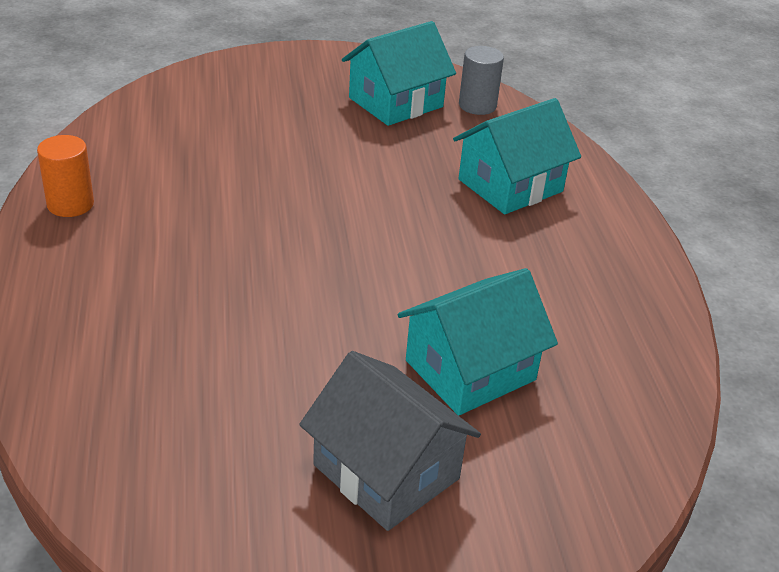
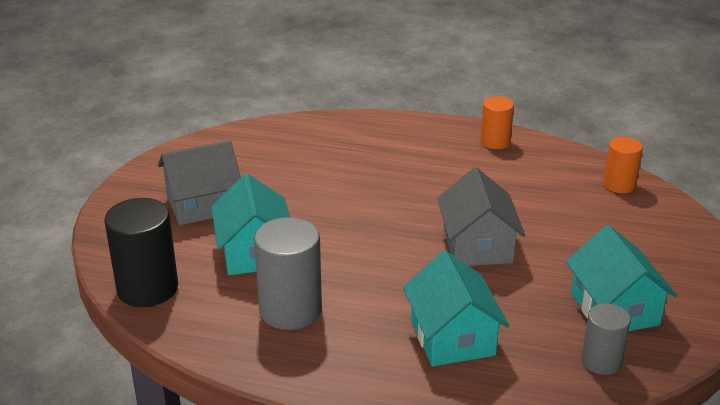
camera: 115 degrees right, 5 degrees down
(154, 108) = (619, 185): none -> orange cylinder
(339, 189) = (477, 246): none -> grey house
(558, 305) = (290, 310): none -> grey cylinder
(622, 454) = (147, 288): none -> black cylinder

